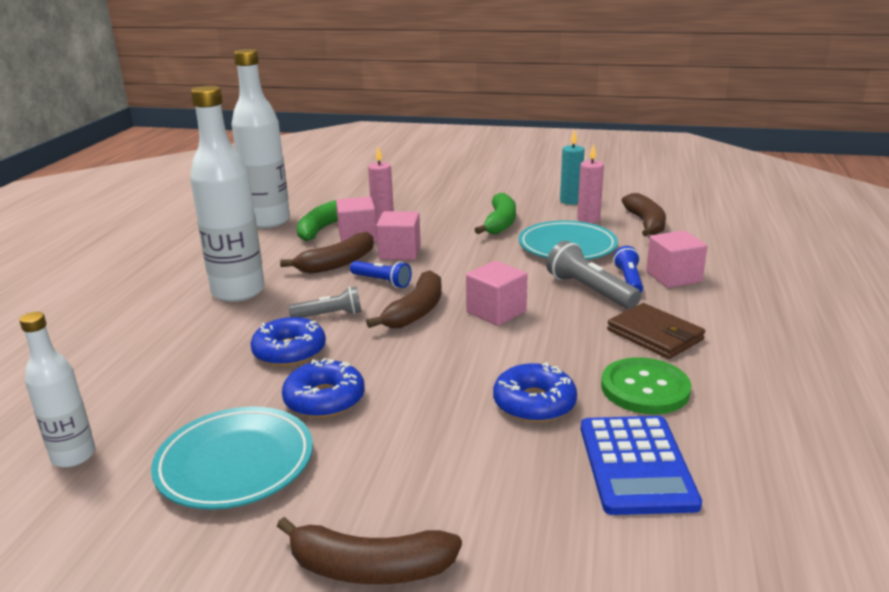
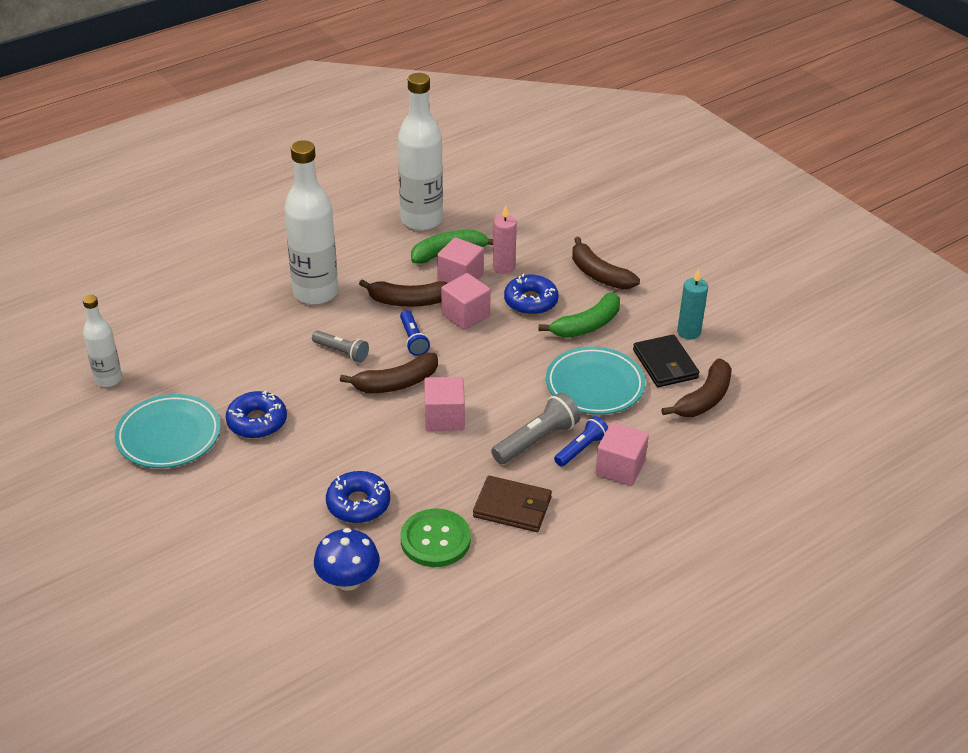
camera: 40 degrees right, 15 degrees up
(289, 351) = (283, 370): blue donut -> blue donut (530, 301)
(369, 568) = (157, 538): brown banana -> brown banana (599, 274)
(588, 219) = (665, 364): pink candle -> black wallet
(590, 291) = (536, 440): grey flashlight -> grey flashlight turned 45 degrees clockwise
(636, 465) = (348, 580): blue calculator -> blue mushroom
(655, 335) = (512, 507): brown wallet -> brown wallet turned 75 degrees counterclockwise

